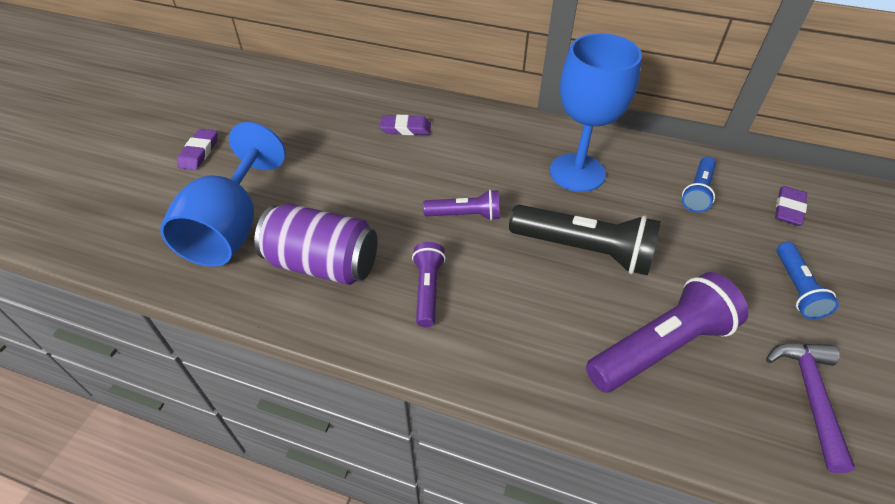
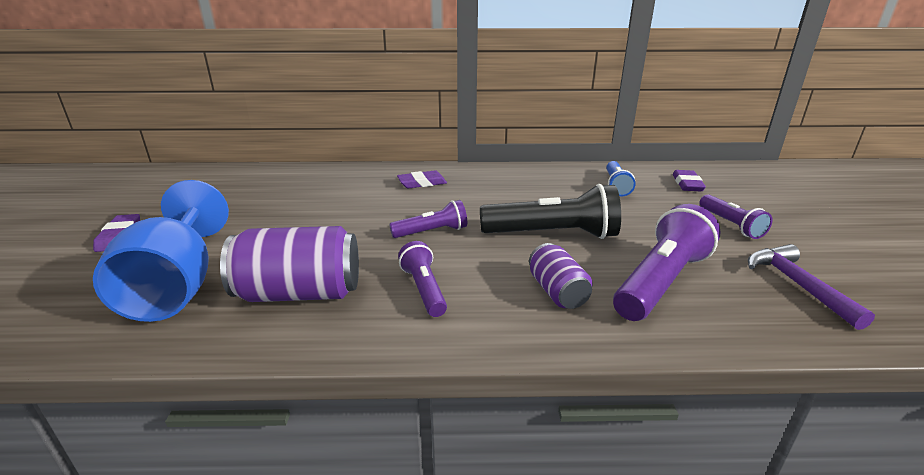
camera: 20 degrees left, 20 degrees down
(405, 128) = (344, 188): purple eraser -> purple eraser (422, 183)
(548, 329) = (557, 292): none -> purple can
(577, 172) = (514, 190): blue goblet -> none
(796, 288) = (730, 225): blue flashlight -> purple flashlight

